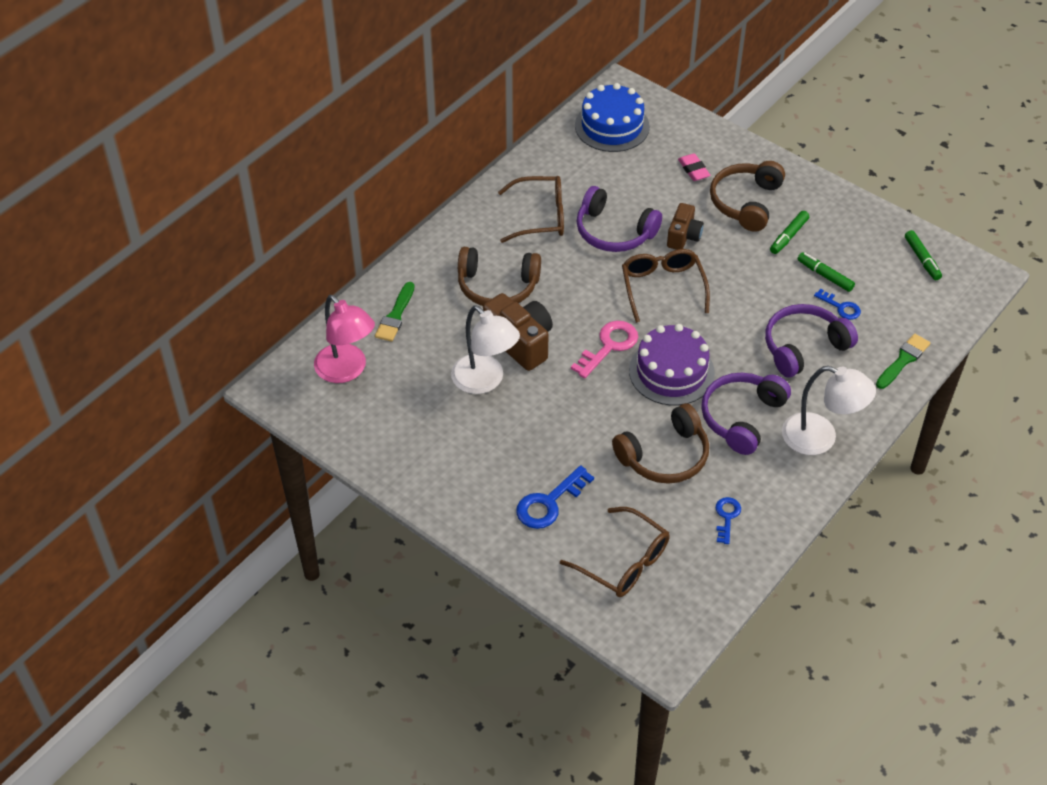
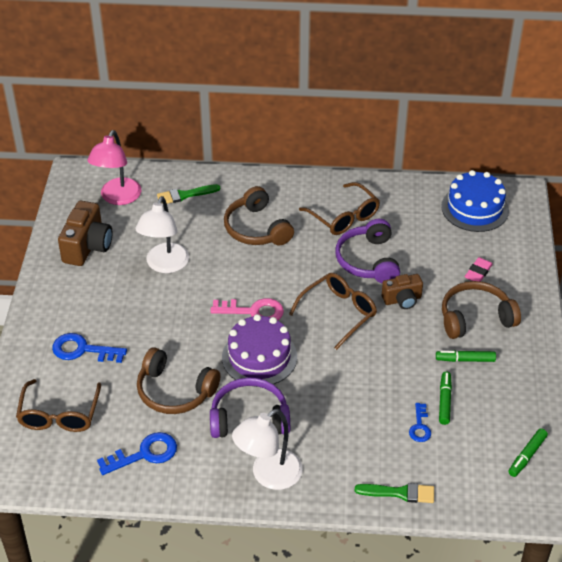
camera: 55 degrees right, 5 degrees down
(520, 342) = (215, 265): brown camera -> brown camera (87, 246)
(727, 517) = (144, 454): blue key -> blue key, size x1.65
(803, 347) = (355, 422): purple headphones -> none
(820, 438) = (268, 475): white lamp -> white lamp turned 60 degrees clockwise

